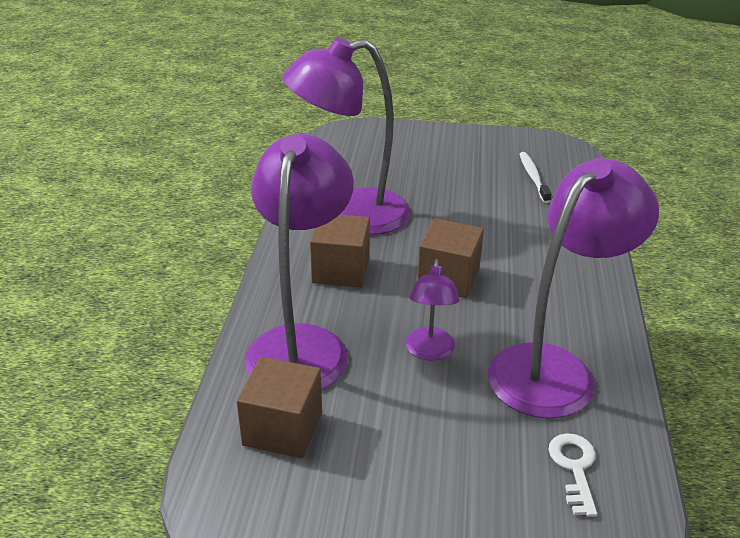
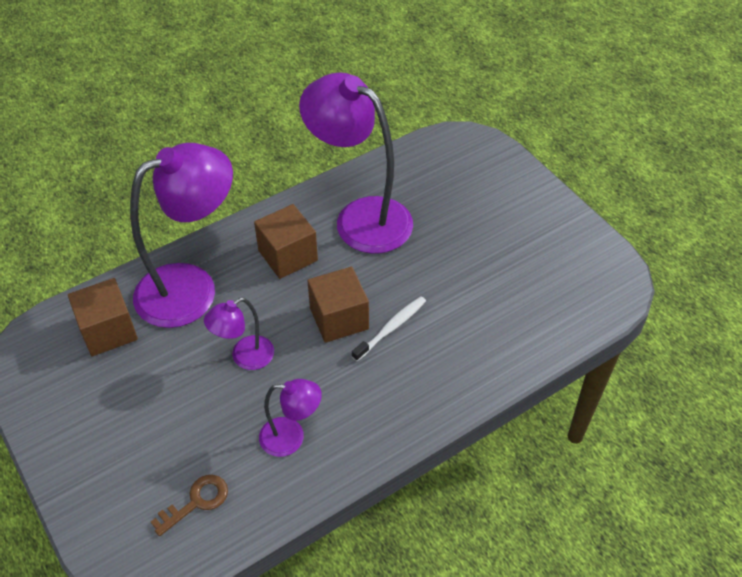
camera: 50 degrees right, 15 degrees up
(533, 177) = (541, 289): white toothbrush -> white toothbrush (391, 328)
(554, 368) = (291, 437): purple lamp -> purple lamp, size x0.49
(574, 468) = (196, 502): white key -> brown key

